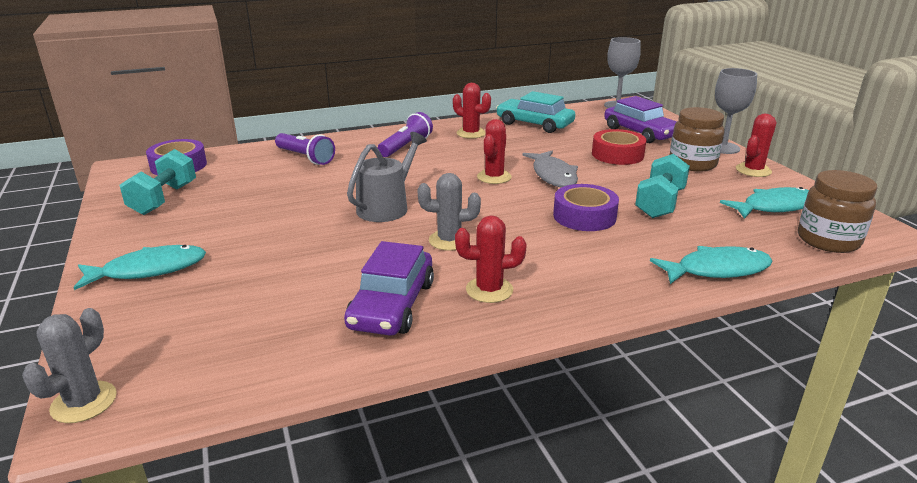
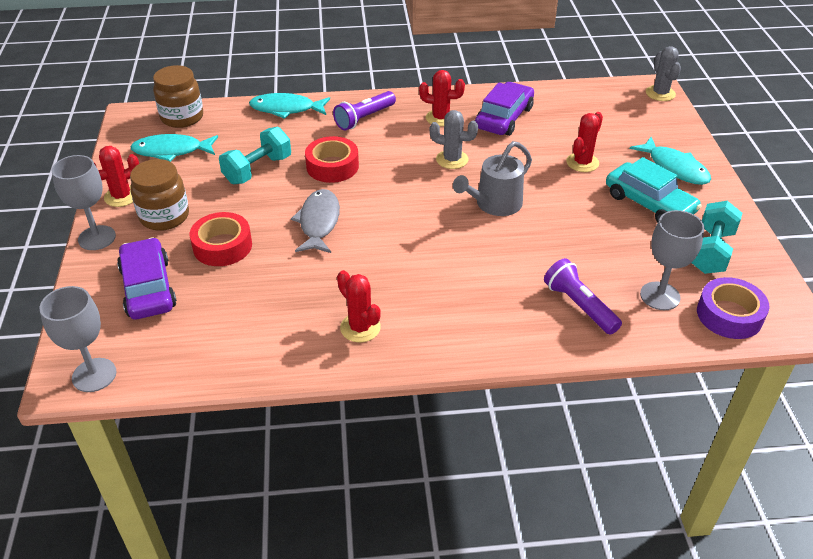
camera: 165 degrees left, 15 degrees up
(84, 402) = (660, 93): grey cactus -> grey cactus turned 45 degrees counterclockwise
(149, 270) = (675, 168): turquoise fish -> turquoise fish turned 120 degrees counterclockwise
(233, 169) = (660, 296): none -> grey goblet
(406, 146) = (454, 309): purple flashlight -> purple flashlight (364, 118)
(494, 177) = (378, 230): red cactus -> red cactus (582, 162)
(534, 124) = (261, 338): turquoise car -> turquoise car (649, 203)
(584, 216) = (332, 166): purple tape -> red tape

